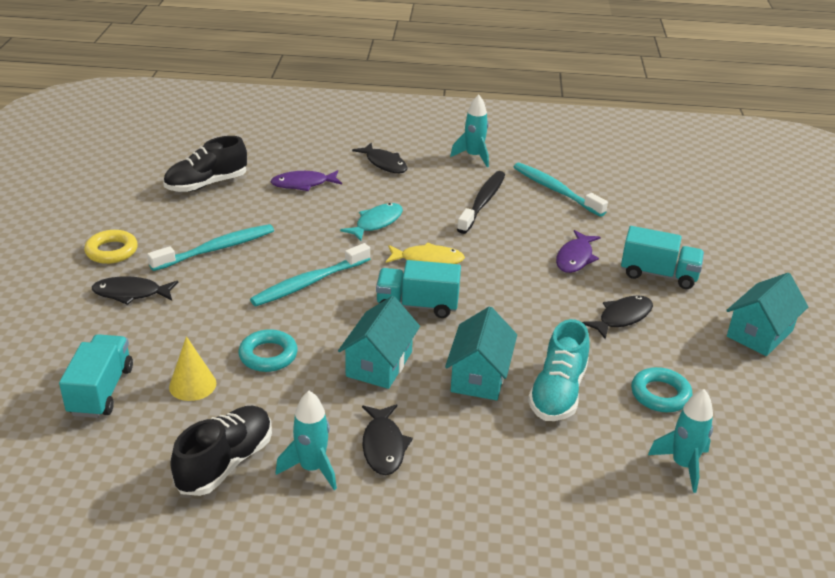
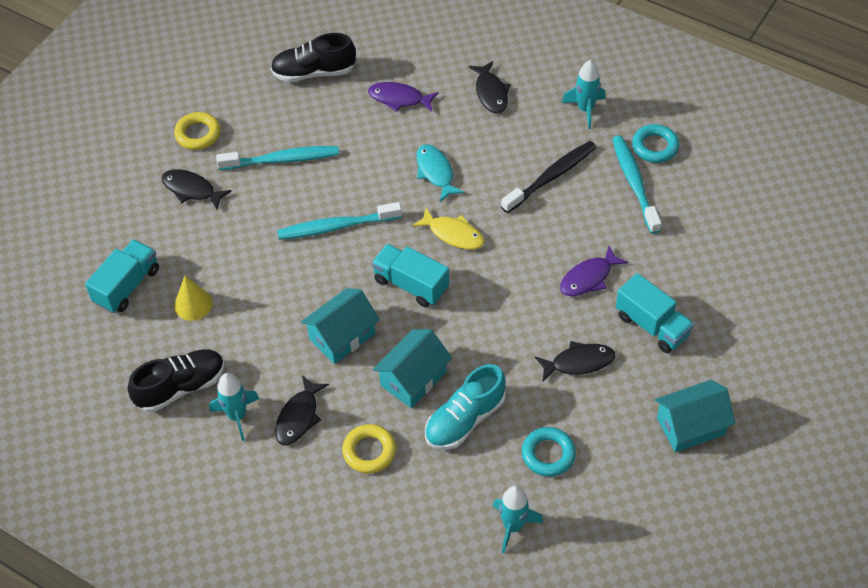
camera: 30 degrees right, 20 degrees up
(268, 355) = (262, 295): turquoise ring -> turquoise ring (655, 147)
(376, 223) = (435, 172): turquoise fish -> turquoise fish turned 90 degrees counterclockwise
(484, 451) = (369, 451): none -> yellow ring

